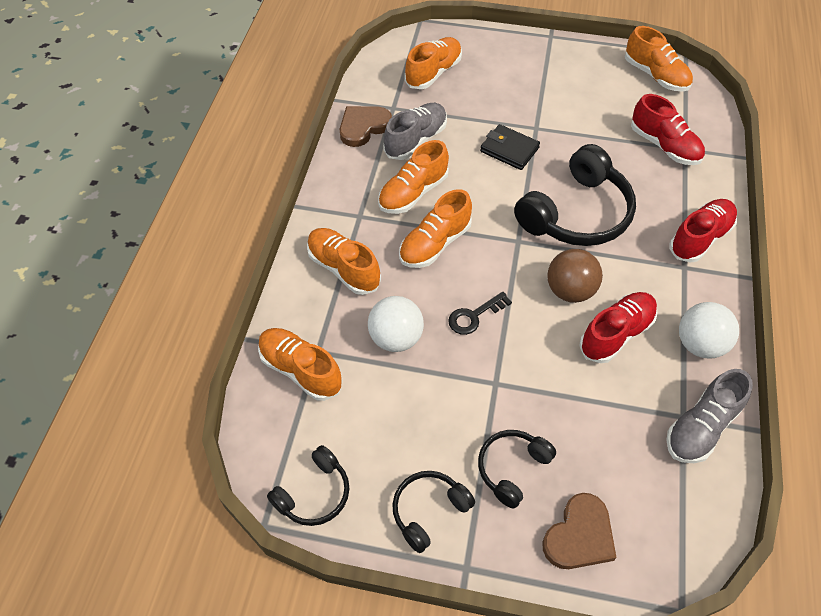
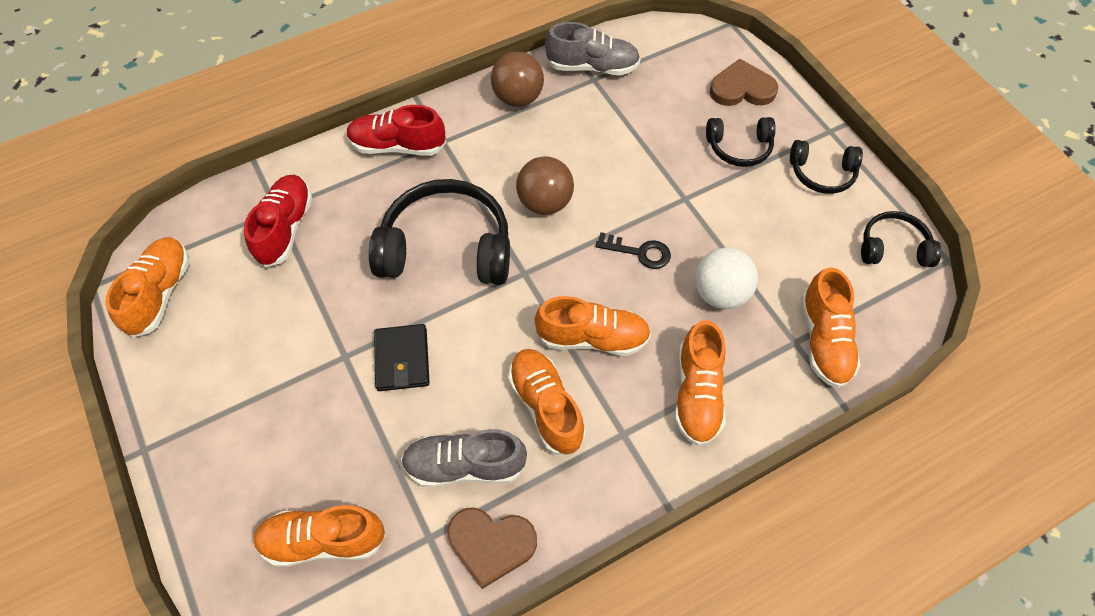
camera: 130 degrees left, 5 degrees up
(413, 193) = (546, 406): orange shoe -> orange shoe turned 120 degrees counterclockwise
(616, 334) = (559, 150): red shoe -> none
(699, 344) = (518, 98): white ball -> brown ball

